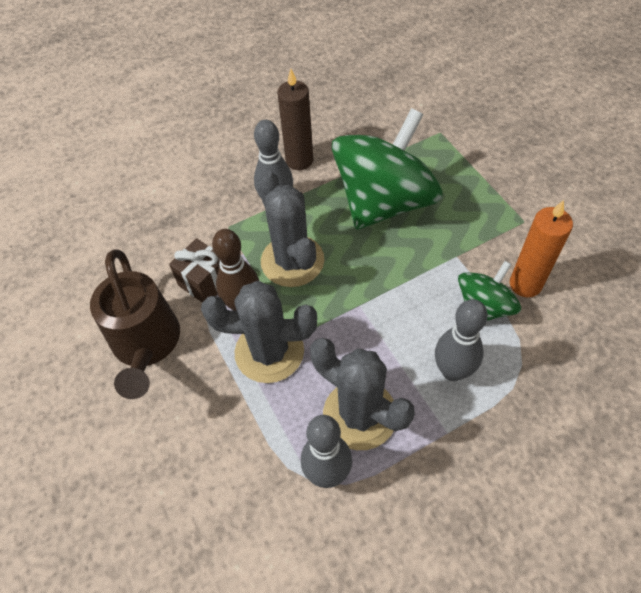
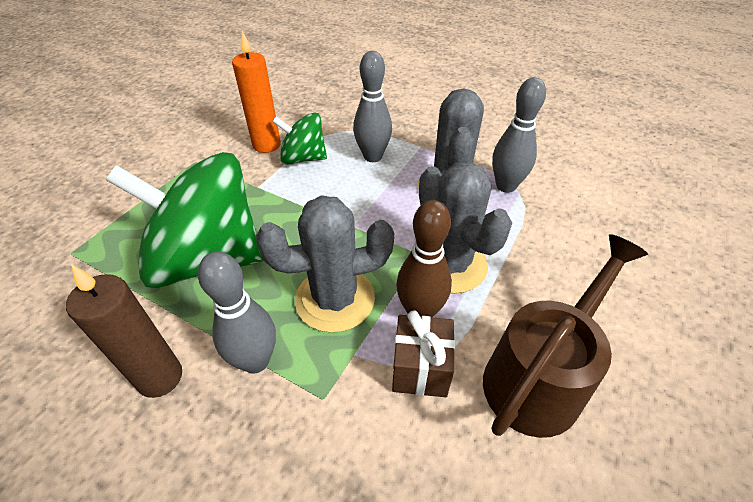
camera: 125 degrees left, 10 degrees down
(292, 261) = (335, 299): grey cactus -> grey cactus turned 45 degrees clockwise

